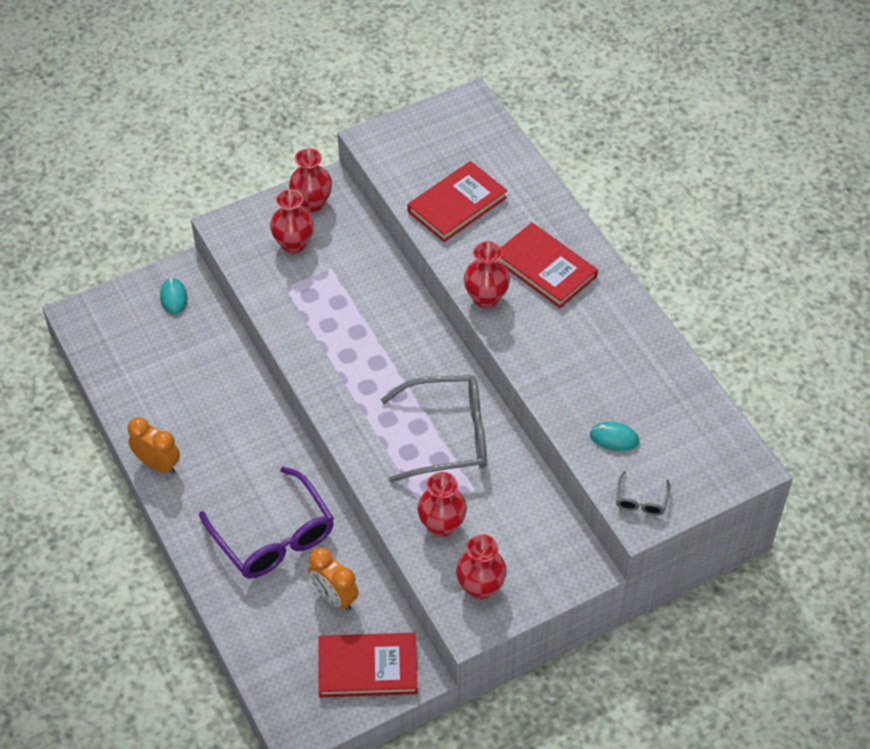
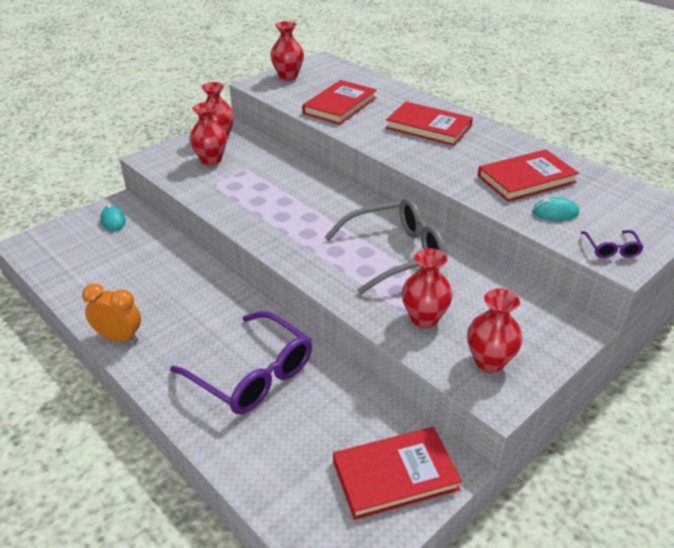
camera: 15 degrees left, 15 degrees down
(334, 597) = (333, 415): orange clock -> none
(486, 298) = (391, 148): red vase -> red vase (288, 76)
(612, 381) = (526, 179): none -> red book
(641, 501) = (611, 249): grey glasses -> purple glasses

